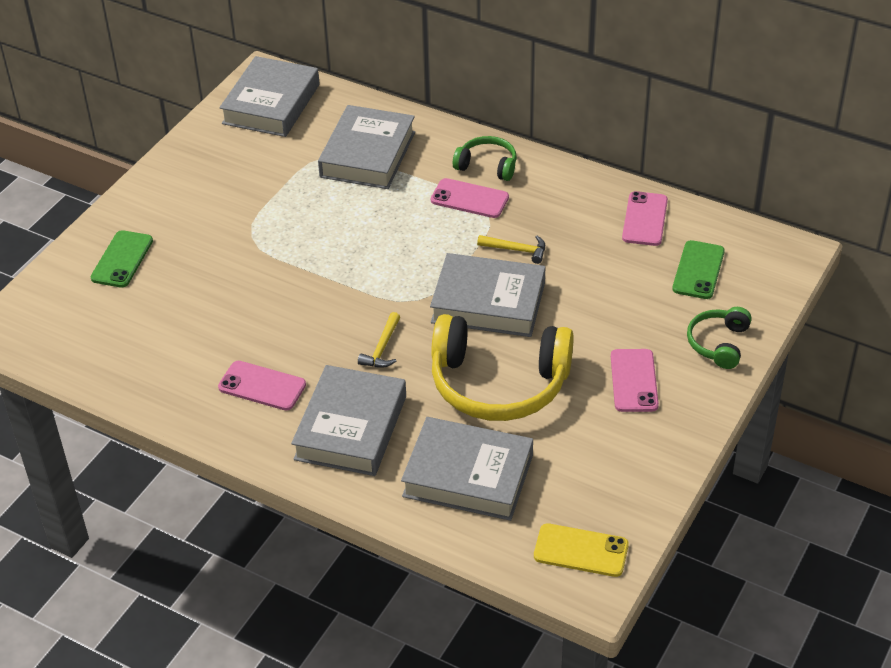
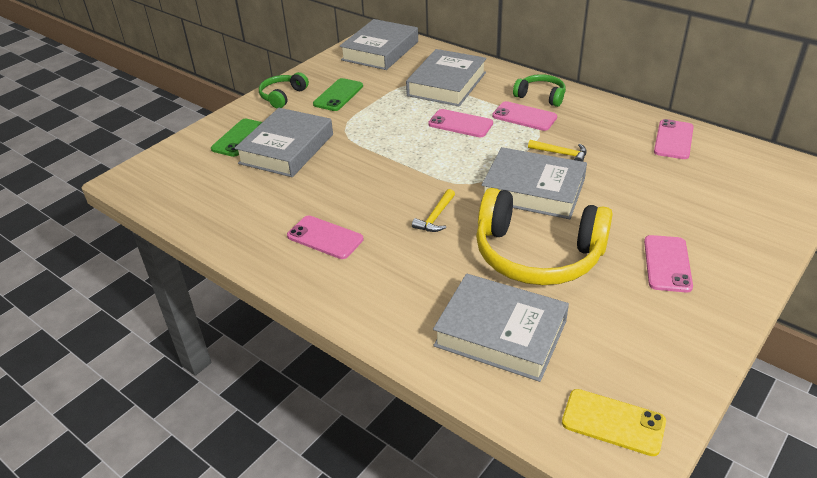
camera: 10 degrees right, 5 degrees down
(351, 428) = (396, 279): grey book -> grey book (287, 149)
(393, 216) = (460, 124): none -> pink phone
(698, 270) = (724, 180): green phone -> green phone (338, 95)
(718, 343) = (749, 239): green headphones -> green headphones (283, 96)

